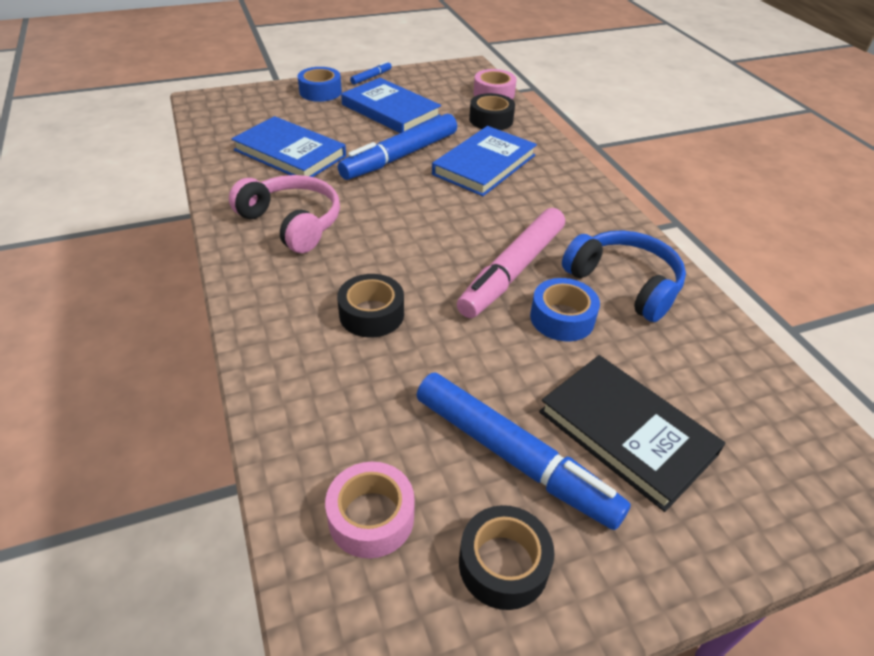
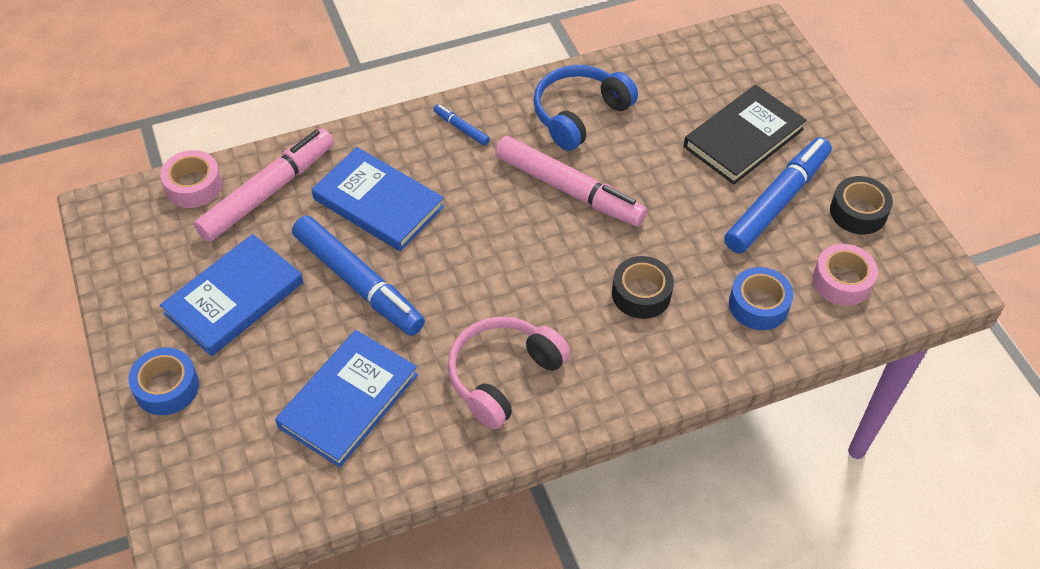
camera: 90 degrees left, 10 degrees up
(371, 77) = (122, 327): blue marker -> blue marker (461, 128)
(491, 120) = (268, 192): black tape -> pink marker
(562, 318) = (629, 161): blue tape -> blue tape (758, 305)

